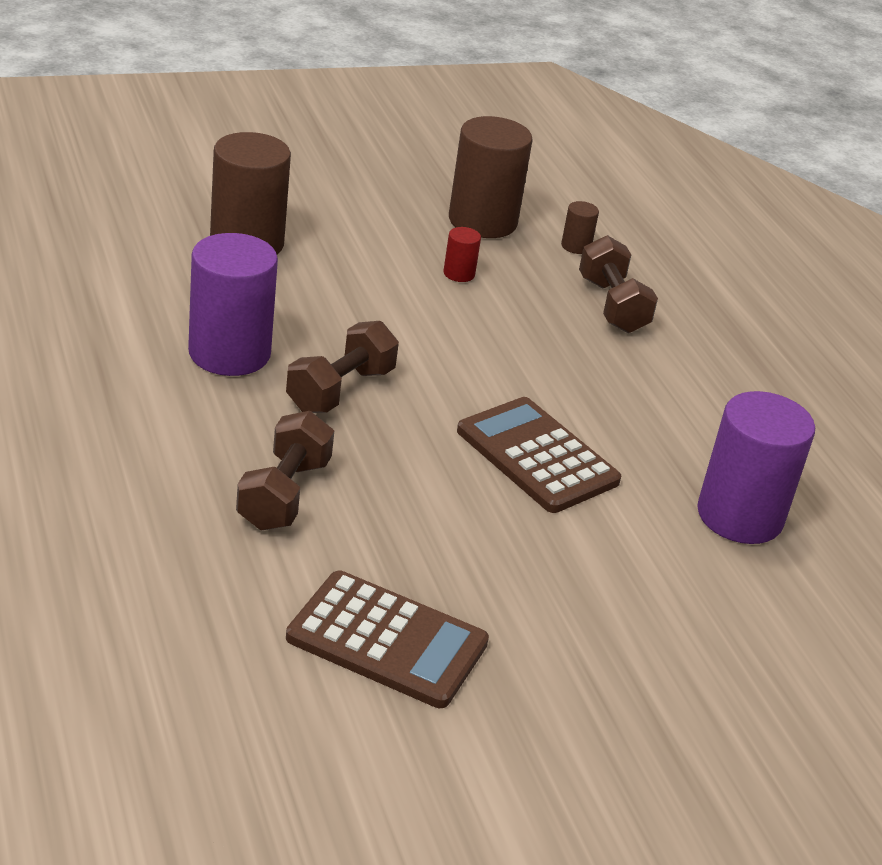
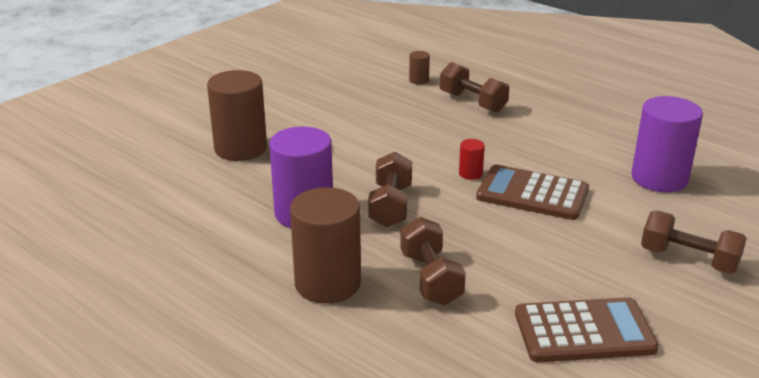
camera: 25 degrees left, 5 degrees down
(459, 274) = (377, 118): red cylinder -> red cylinder (470, 174)
(482, 221) = (356, 86): brown cylinder -> brown cylinder (327, 283)
(635, 630) = (688, 259): none -> brown dumbbell

